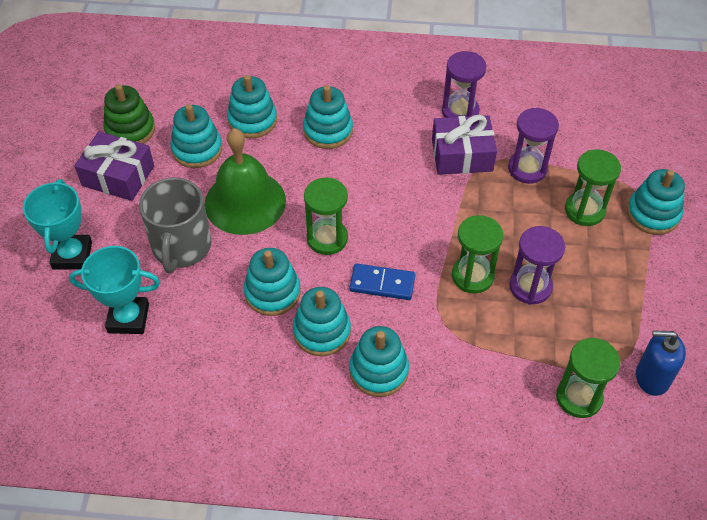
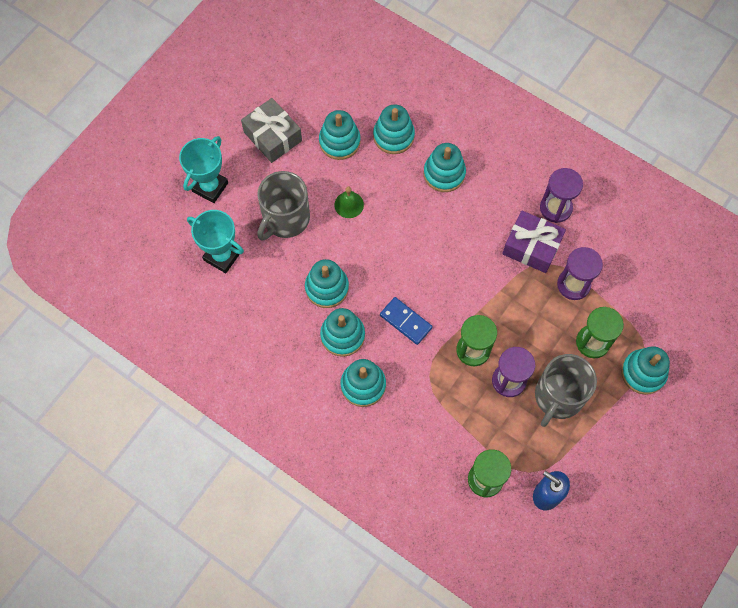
camera: 30 degrees right, 15 degrees up
(118, 176) = (273, 136): purple gift -> grey gift
(130, 130) = (301, 100): green stacking toy -> none
(245, 202) = (349, 204): green bell -> green bell, size x0.45
(327, 238) = (389, 265): green hourglass -> none
(590, 276) = (558, 396): none -> grey mug

